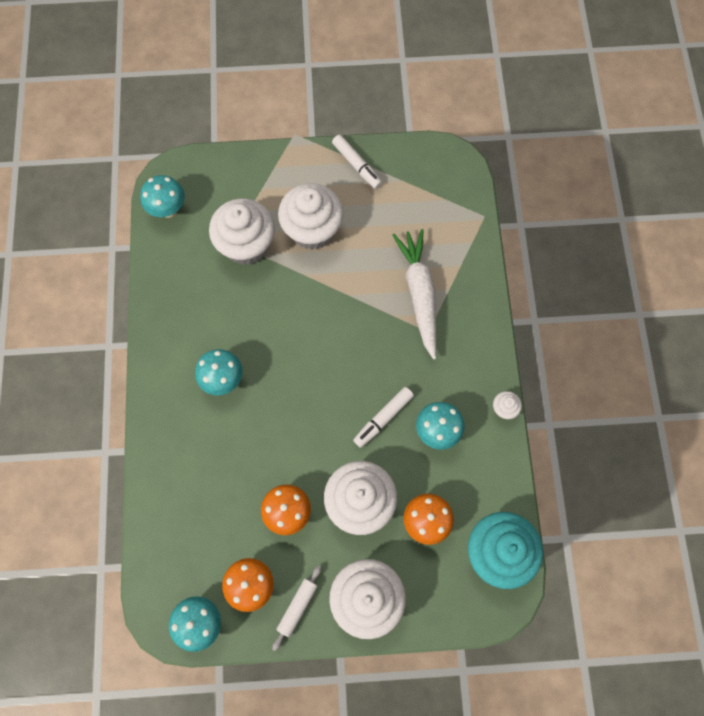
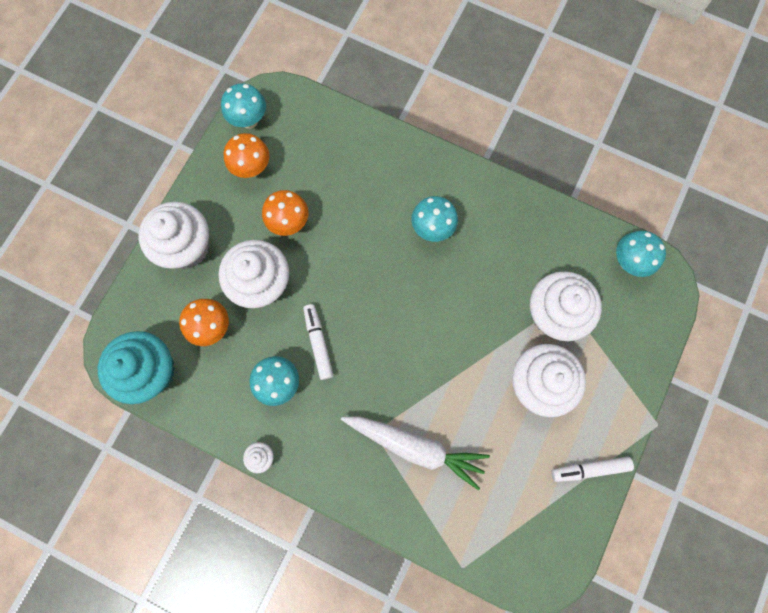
camera: 120 degrees right, 5 degrees up
(297, 607) = (214, 192): white rolling pin -> none

